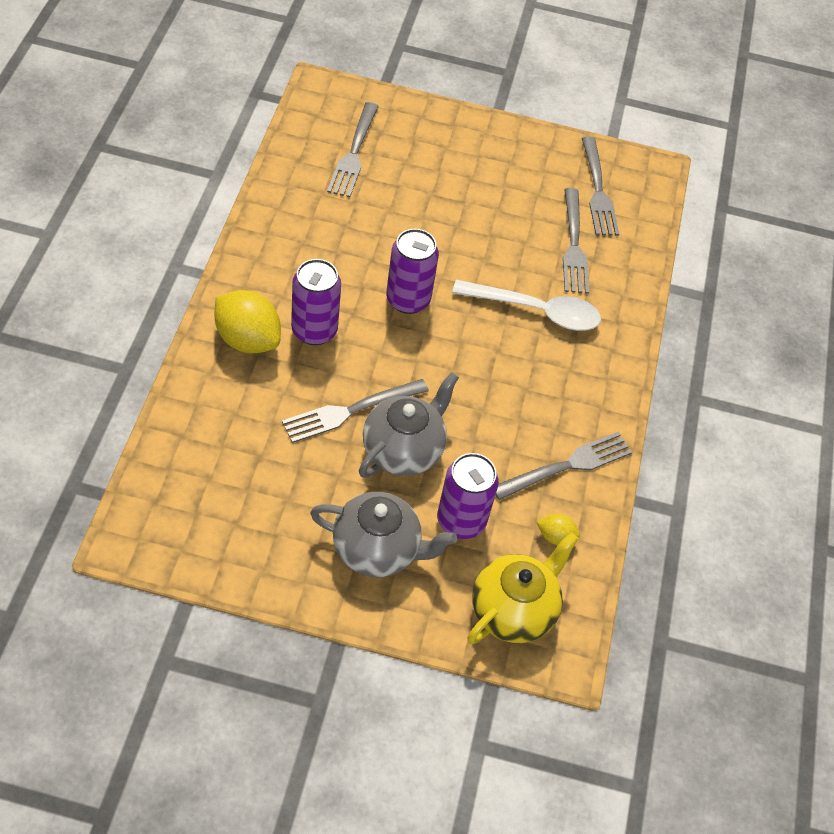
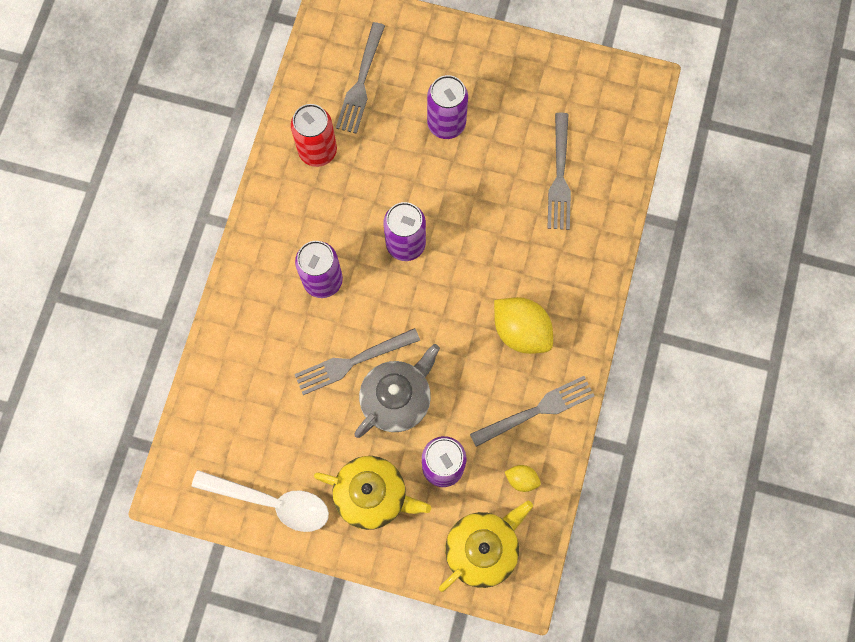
camera: 10 degrees right, 20 degrees up
(247, 339) = (265, 292): yellow lemon -> yellow lemon (521, 331)
(307, 211) = (317, 151): none -> red can
(377, 549) = (372, 495): grey teapot -> yellow teapot
(448, 193) = (446, 124): none -> purple can
(536, 311) = (520, 251): white spoon -> white spoon (271, 502)
(598, 191) = (587, 112): grey fork -> none

